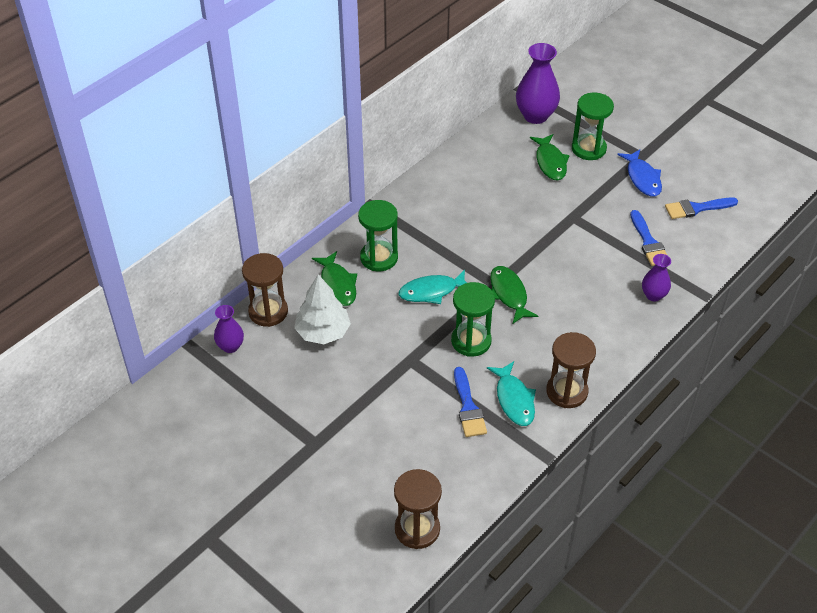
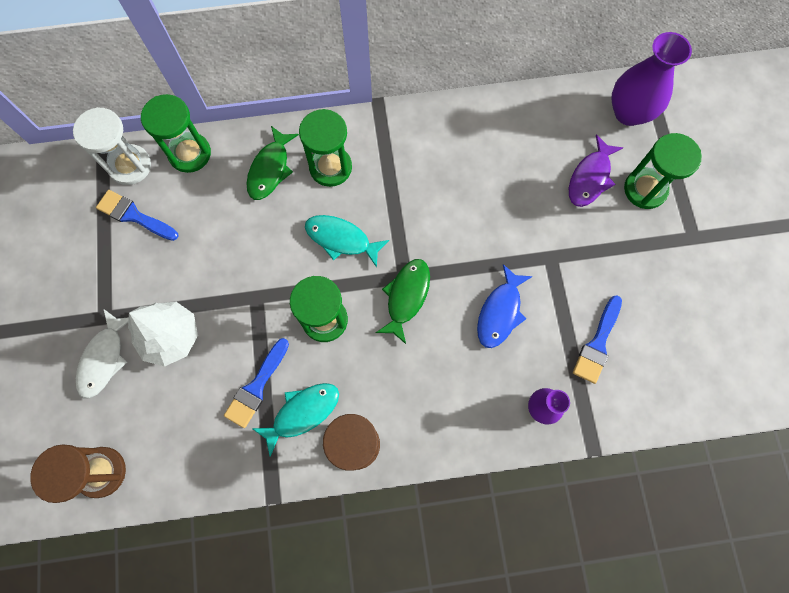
camera: 40 degrees right, 25 degrees up
(230, 346) = (130, 166): purple vase -> white hourglass
(268, 312) = (190, 154): brown hourglass -> green hourglass
(323, 332) = (213, 209): white tree -> white tree (171, 336)
(343, 466) = (104, 359): none -> white fish
(514, 399) = (302, 413): turquoise fish -> turquoise fish turned 150 degrees counterclockwise
(550, 162) = (590, 178): green fish -> purple fish
(642, 178) = (666, 265): blue fish -> blue fish (500, 312)
(697, 208) = (688, 343): blue brush -> blue brush (134, 215)

